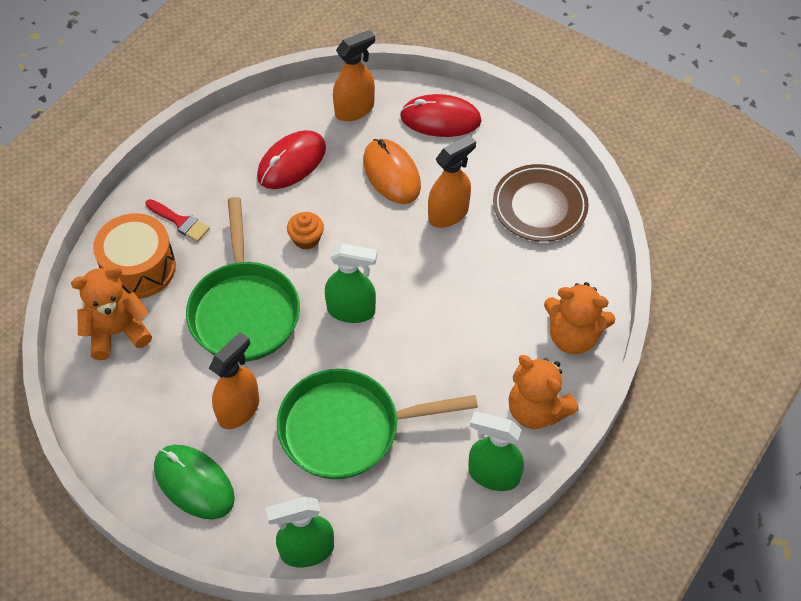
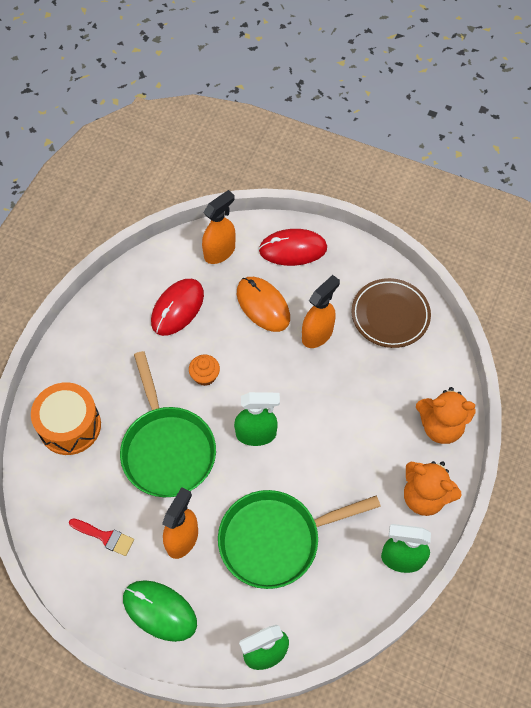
camera: 10 degrees left, 5 degrees up
(117, 332) = (64, 487): orange teddy bear -> none
(180, 222) = (95, 378): red brush -> red brush (105, 537)

